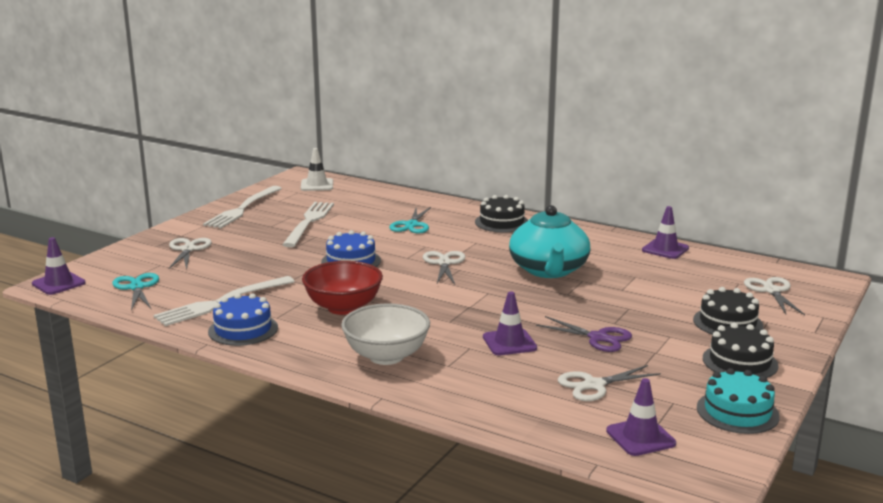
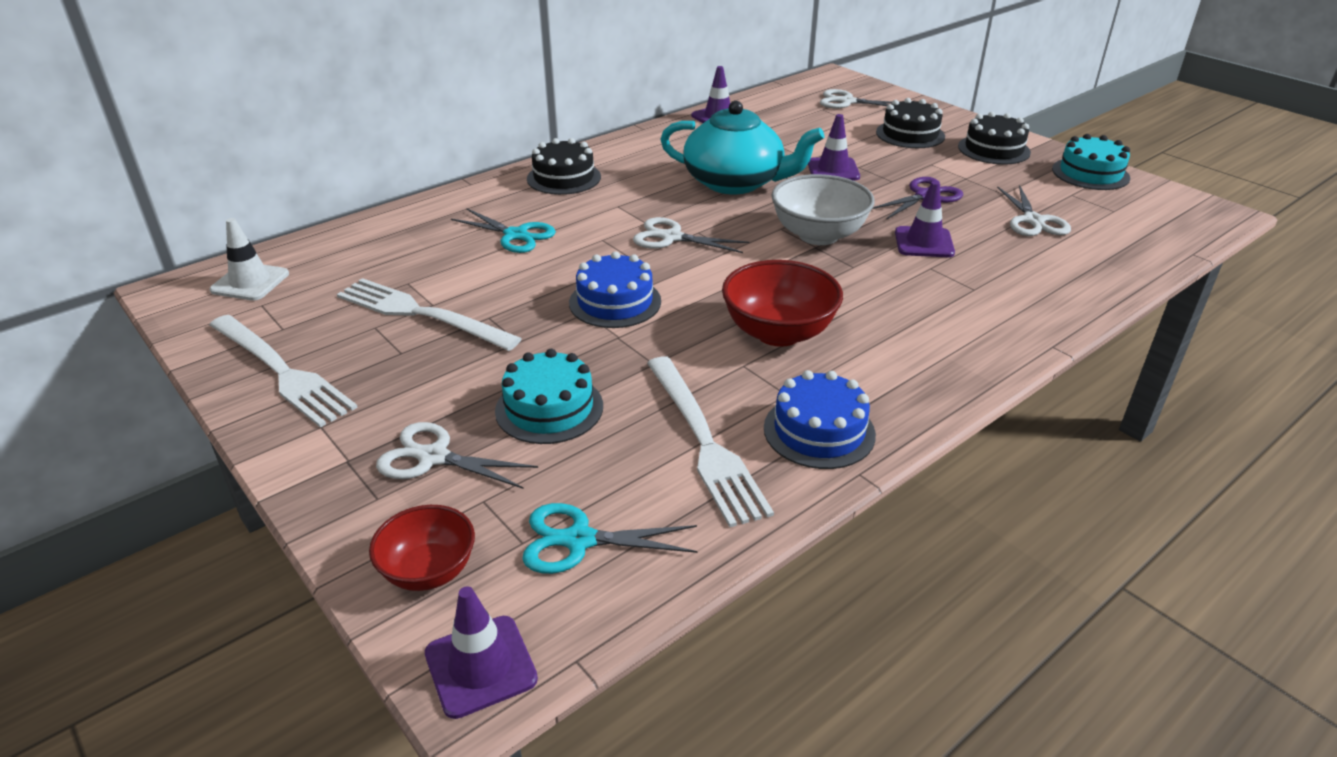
camera: 70 degrees left, 15 degrees up
(112, 264) = (429, 571): none -> red bowl
(236, 264) = (549, 408): none -> turquoise cake
(386, 356) = (941, 324): white bowl -> white bowl (818, 235)
(640, 437) = (1140, 223): purple traffic cone -> purple traffic cone (833, 170)

